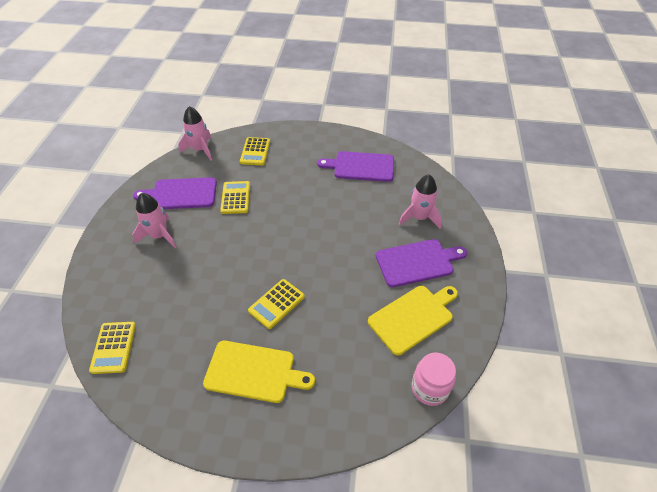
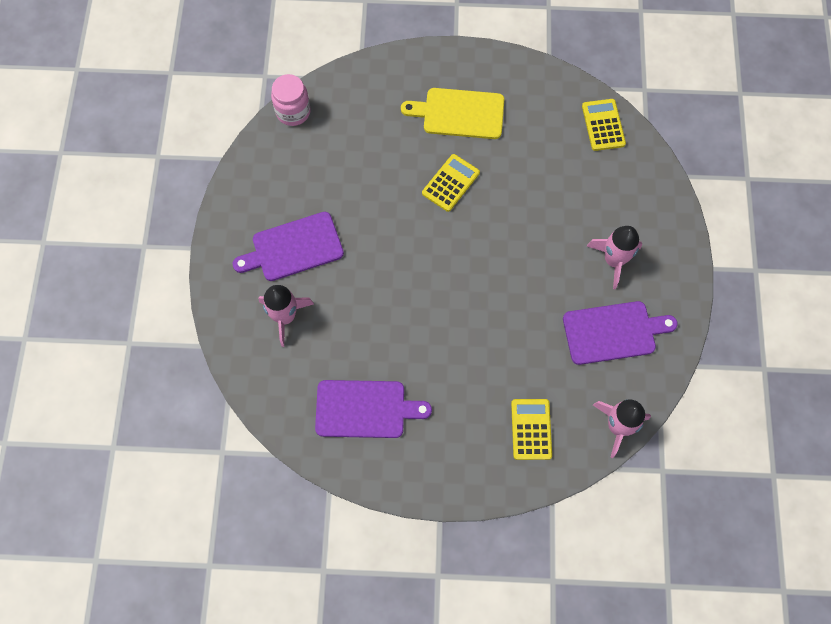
camera: 175 degrees right, 20 degrees up
(235, 198) = (536, 331): yellow calculator -> none
(413, 317) = (303, 179): yellow cutting board -> none

